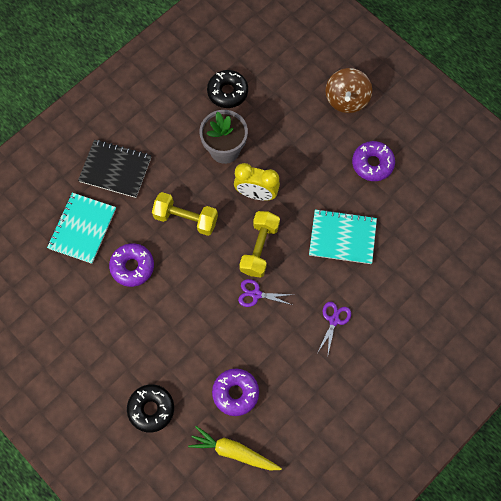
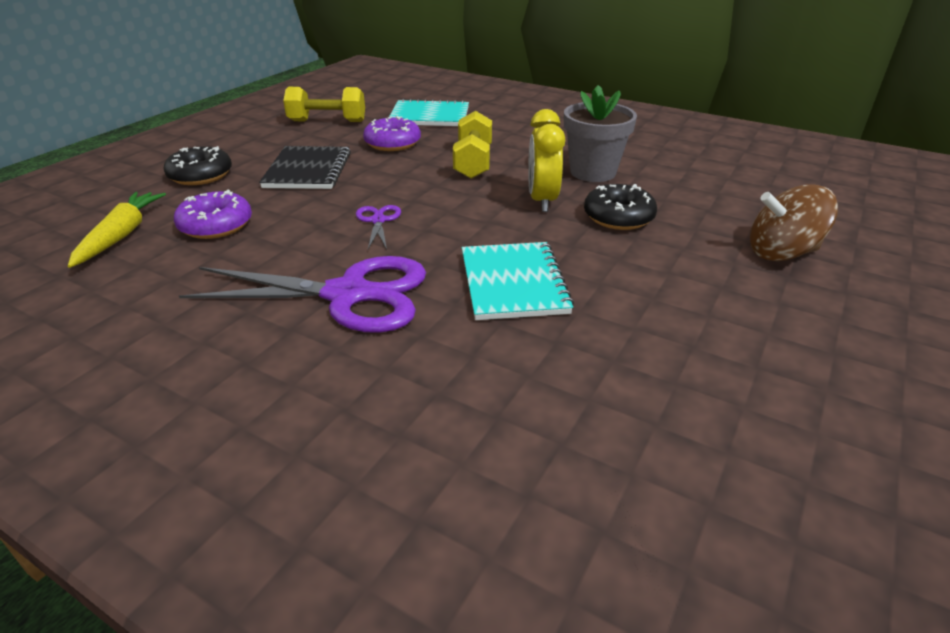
camera: 75 degrees right, 35 degrees down
(115, 169) = (513, 121): black notebook -> black notebook (308, 170)
(227, 92) = (680, 163): black donut -> black donut (618, 217)
(259, 248) = (455, 214): yellow dumbbell -> yellow dumbbell (327, 121)
(334, 320) = (348, 295): purple scissors -> purple scissors, size x2.27
(372, 164) = (684, 296): purple donut -> none

